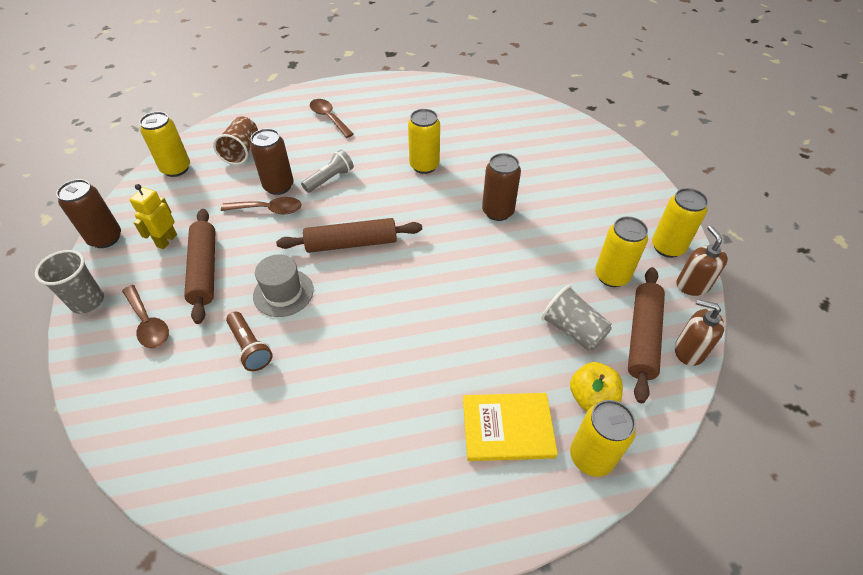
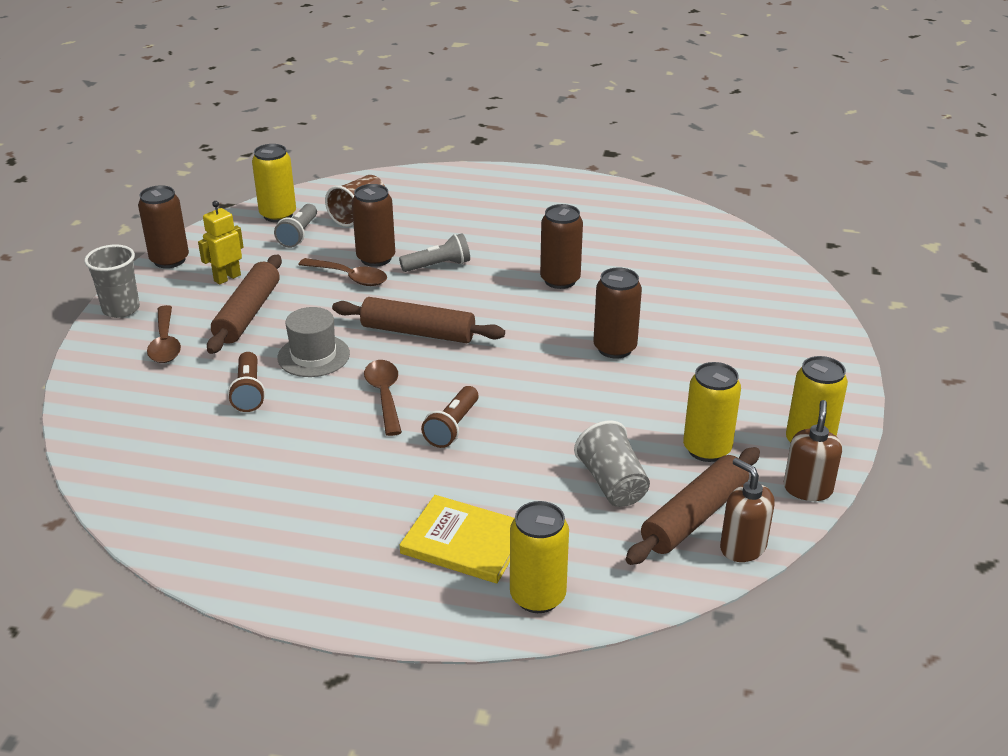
camera: 25 degrees right, 15 degrees down
(204, 182) = (299, 234): none -> grey flashlight
(329, 118) = (481, 205): brown spoon -> brown spoon (384, 395)
(424, 166) = (560, 280): yellow can -> brown can
(431, 322) = (452, 427): none -> brown flashlight
(591, 398) = (582, 549): yellow apple -> none

